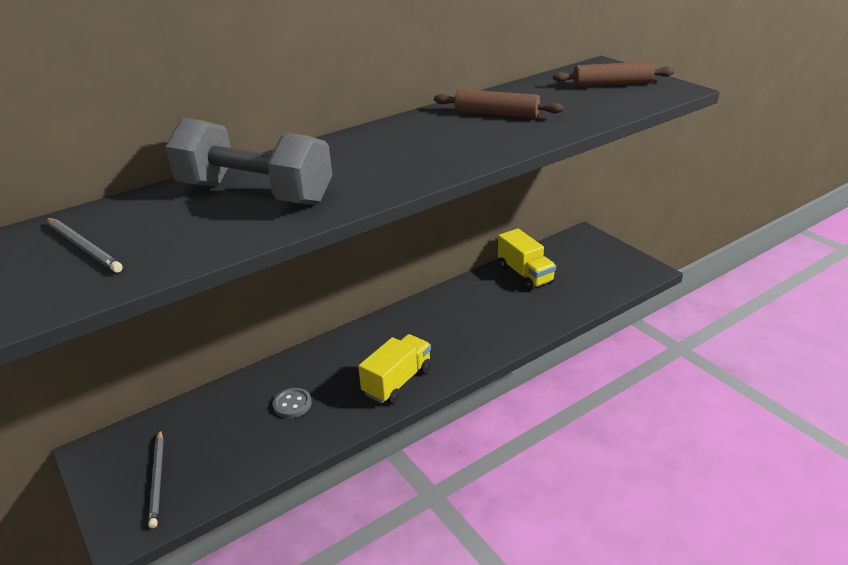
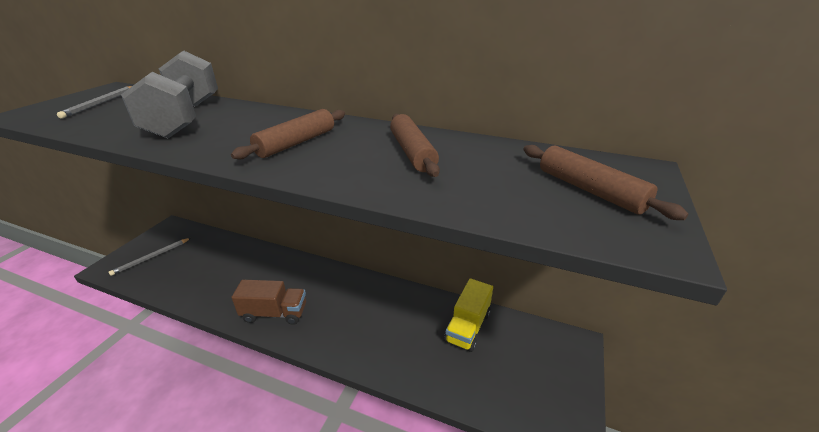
camera: 55 degrees right, 0 degrees up
(292, 404) = (231, 275): grey button -> none
(397, 381) = (274, 313): yellow truck -> brown truck
(417, 149) = (296, 143): none -> brown rolling pin

